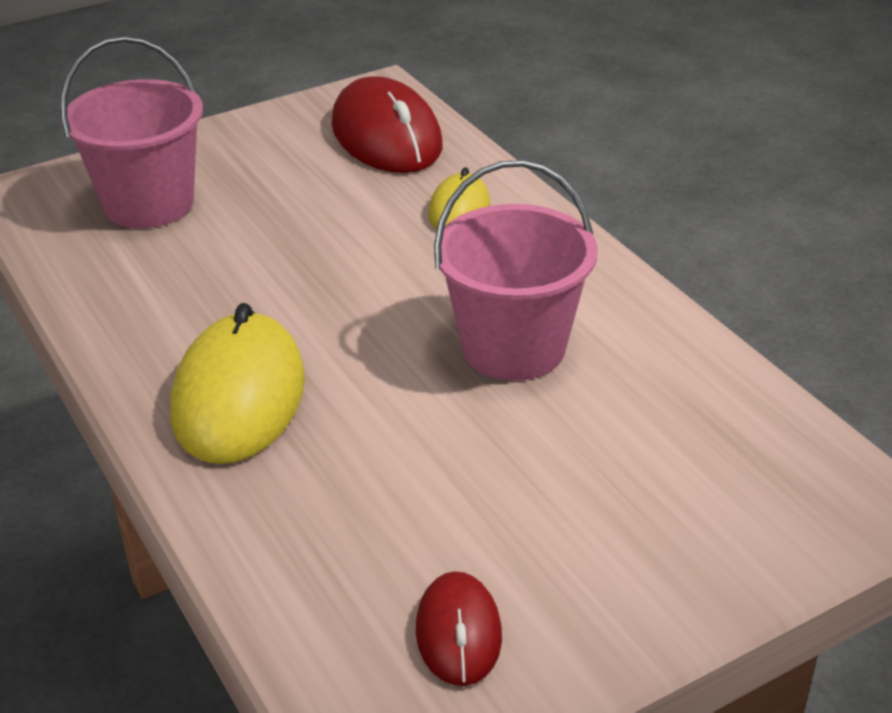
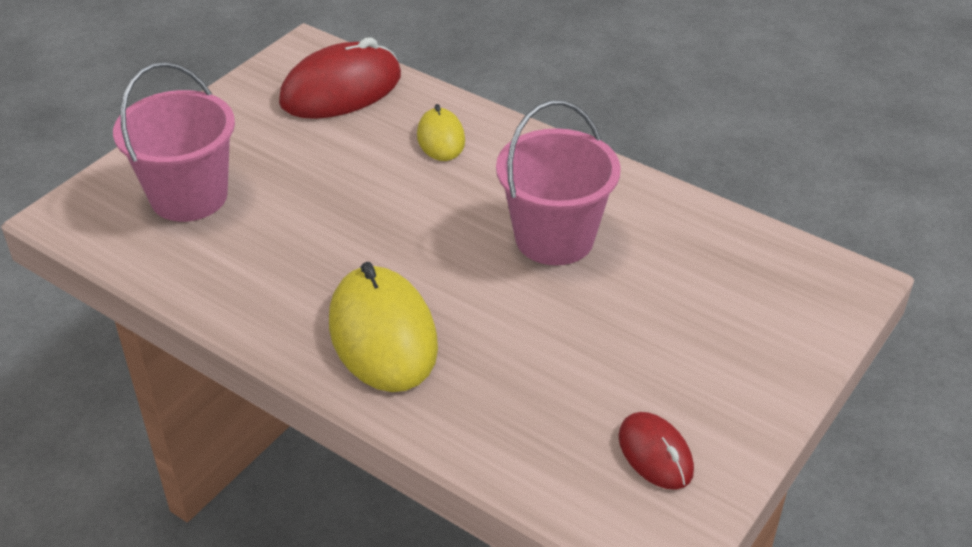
camera: 25 degrees left, 5 degrees up
(386, 136) = (341, 89): red mouse -> red mouse turned 75 degrees counterclockwise

